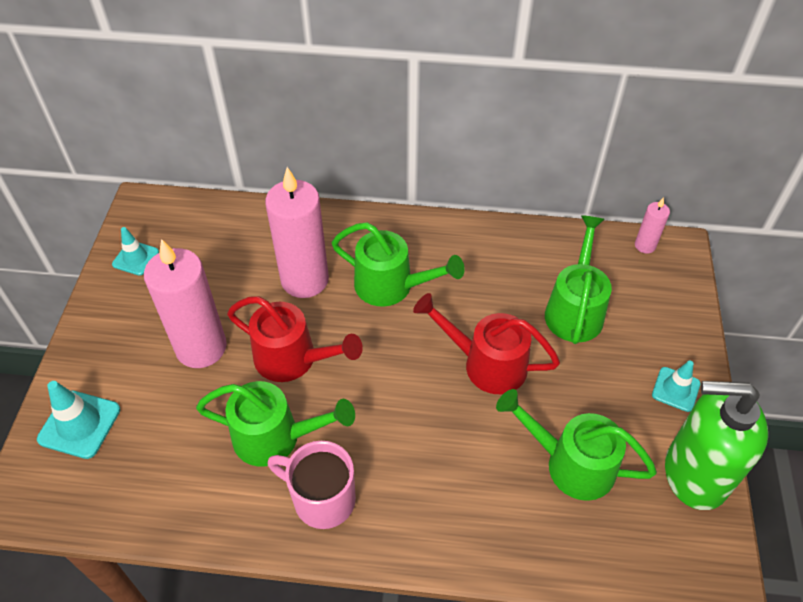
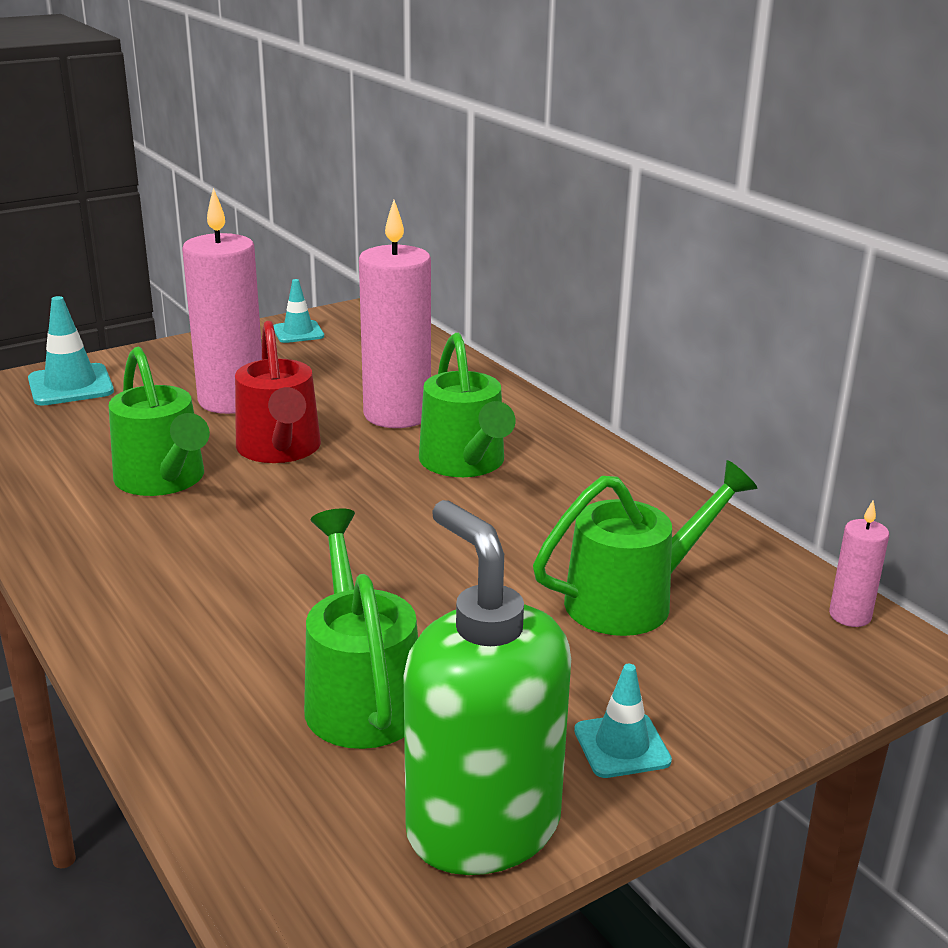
camera: 50 degrees right, 25 degrees down
(321, 499) = (110, 537): pink mug -> none
(485, 363) = (439, 566): red watering can -> none

